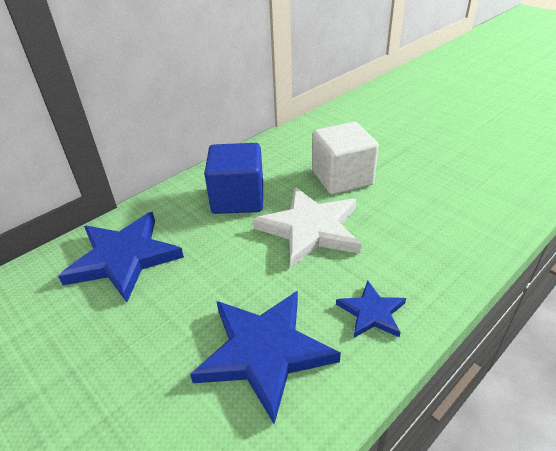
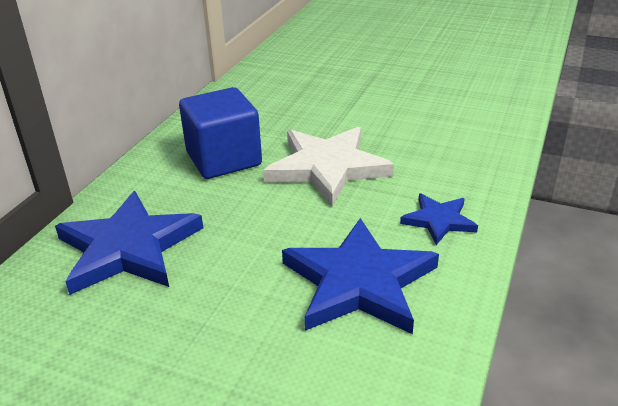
camera: 25 degrees left, 5 degrees down
(342, 178) = (326, 115): white cube -> none

